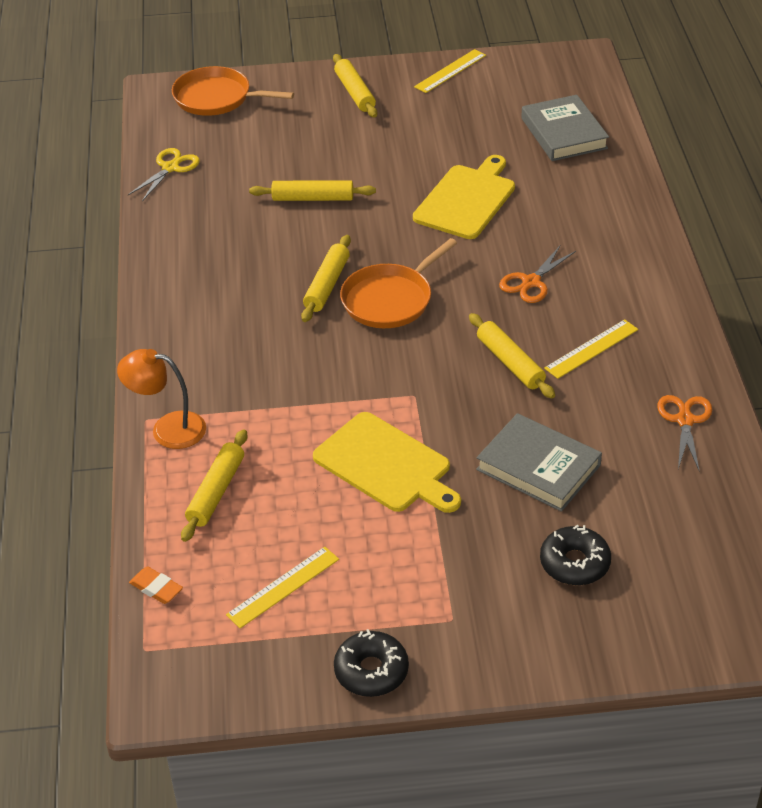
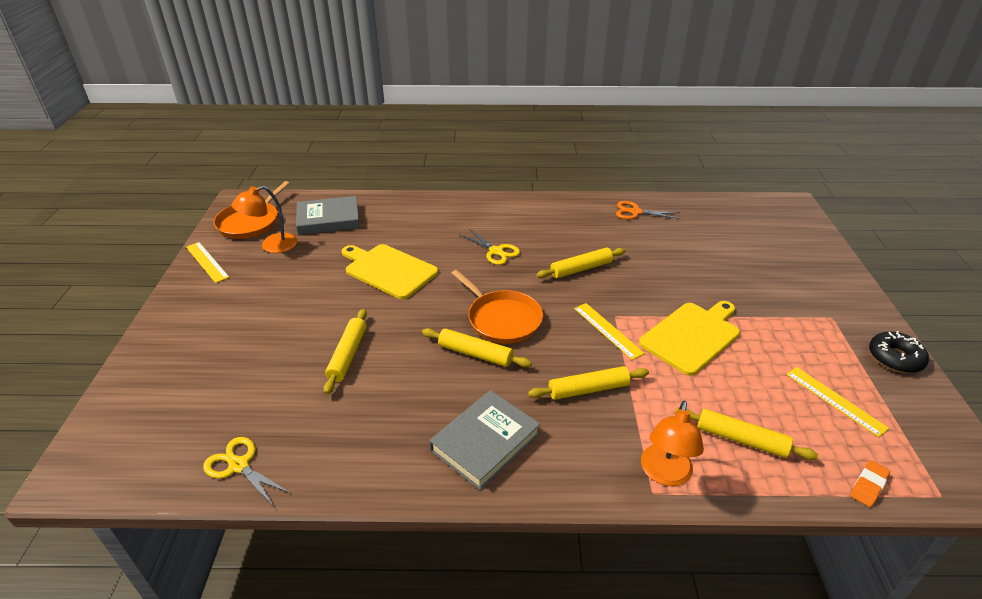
camera: 85 degrees left, 5 degrees down
(216, 98) = (129, 420): orange pan -> orange pan (250, 222)
(355, 92) = (197, 318): yellow rolling pin -> yellow rolling pin (588, 389)
(493, 105) = (272, 246): none -> orange lamp
(531, 282) = (496, 251): orange scissors -> yellow scissors
(538, 467) = (683, 268): grey book -> grey book (485, 442)
(574, 563) = (765, 264): black donut -> none
(591, 349) = (569, 235): yellow ruler -> yellow ruler (607, 330)

